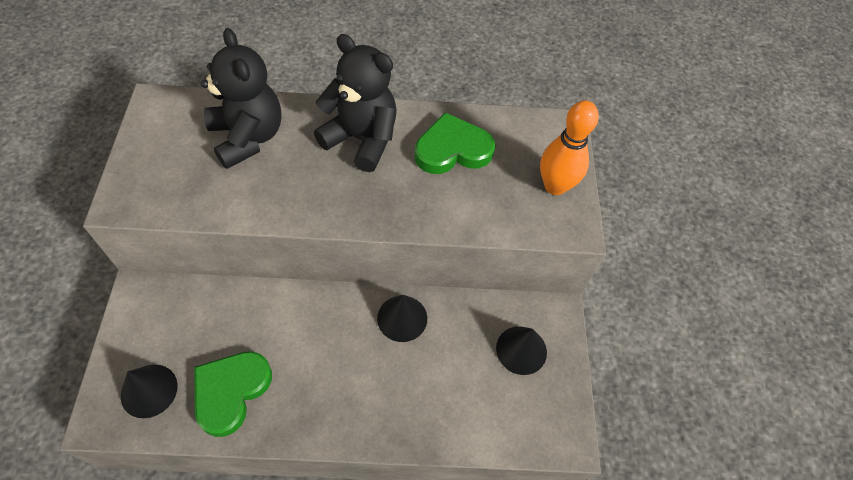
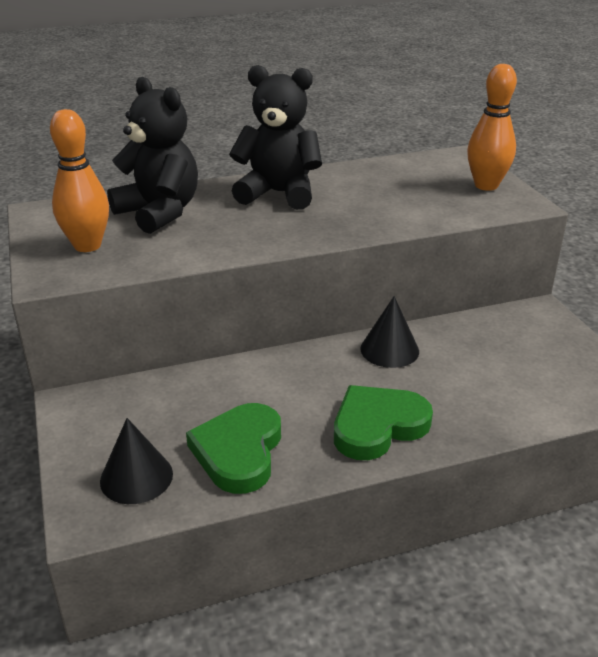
camera: 15 degrees left, 25 degrees down
(169, 168) = (87, 246): none -> orange bowling pin
(452, 149) = (372, 183): green heart -> green heart (378, 426)
(521, 350) = (528, 342): black cone -> none

